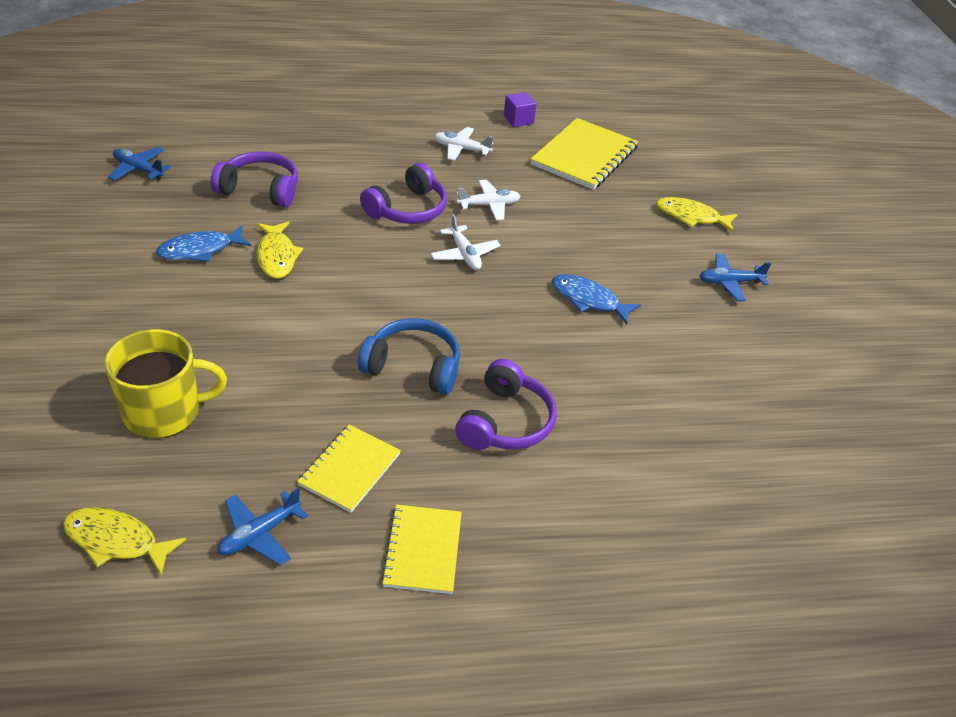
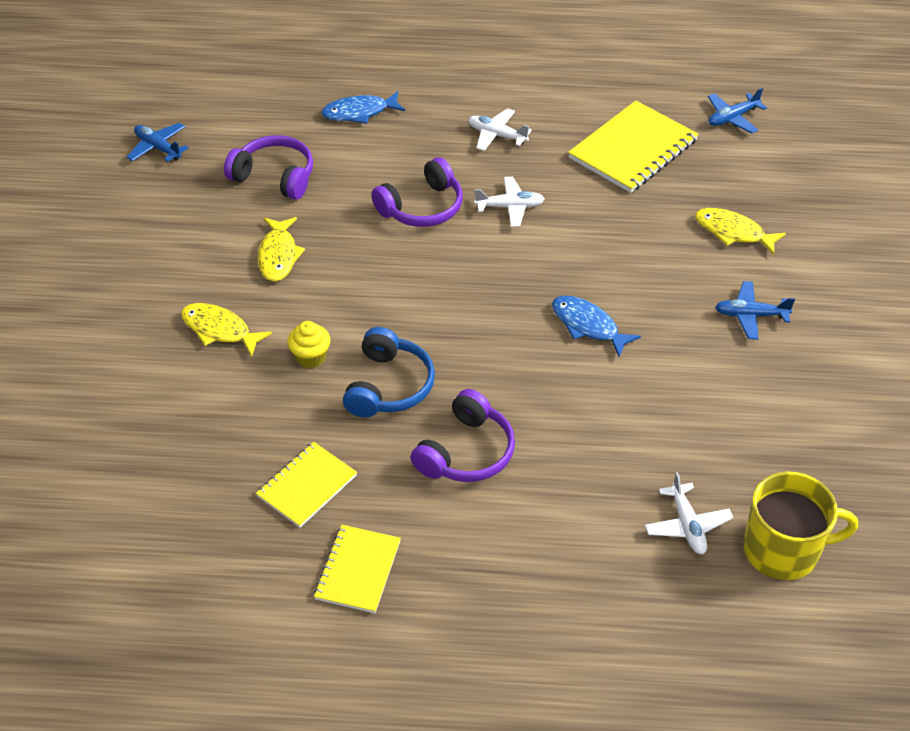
camera: 15 degrees right, 5 degrees up
(116, 541) = (92, 532): yellow fish -> yellow fish (220, 330)
(164, 412) = (148, 413): yellow mug -> yellow mug (783, 550)
(200, 250) = (205, 244): blue fish -> blue fish (359, 112)
(260, 534) = (215, 539): blue plane -> blue plane (732, 118)
(328, 345) = (311, 357): none -> yellow cupcake
(413, 366) = (389, 386): blue headphones -> blue headphones turned 75 degrees clockwise
(464, 254) = (469, 264): white plane -> white plane (687, 525)
(518, 120) = (570, 99): purple cube -> none

